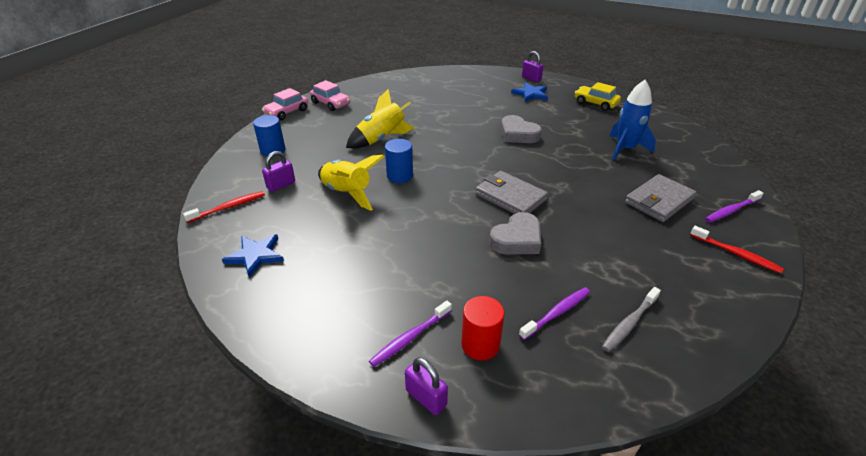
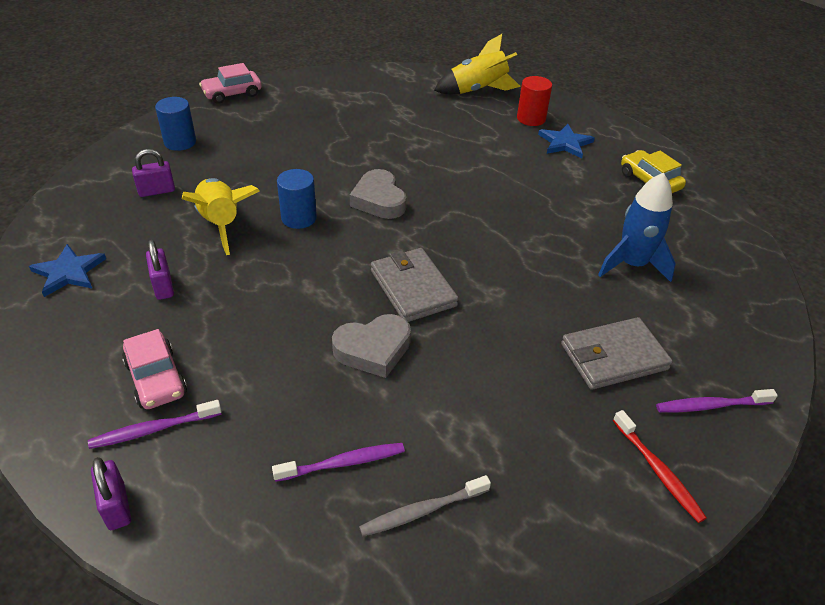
camera: 20 degrees right, 5 degrees up
(228, 207) = (83, 203): red toothbrush -> none
(331, 103) = (292, 94): pink car -> pink car (156, 378)
(381, 139) = (315, 160): yellow rocket -> yellow rocket (477, 90)
(480, 344) = (222, 468): red cylinder -> red cylinder (531, 118)
(518, 134) = (496, 200): grey heart -> grey heart (379, 200)
(531, 78) = (586, 119): purple padlock -> purple padlock (163, 286)

